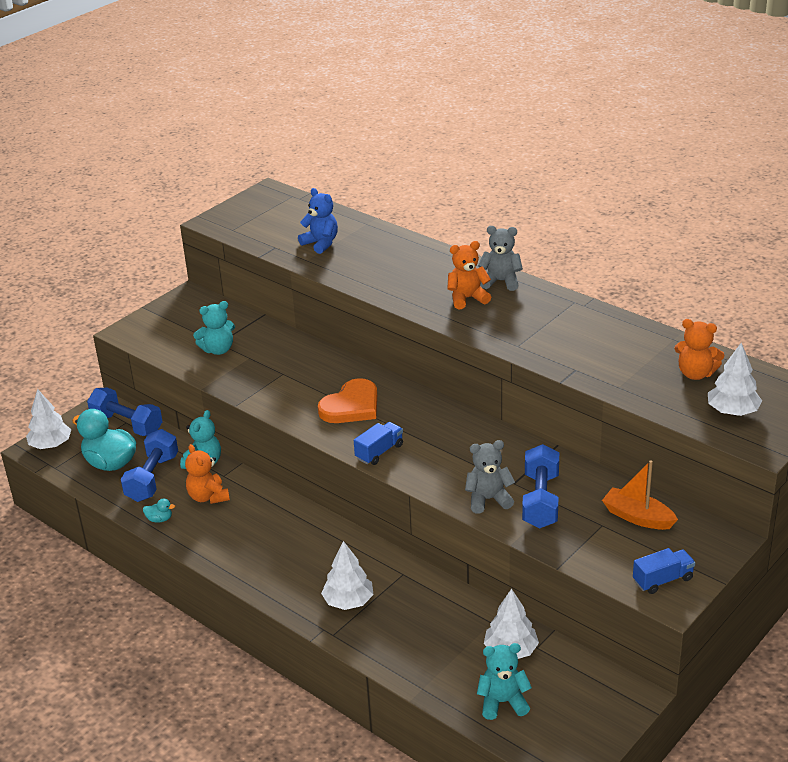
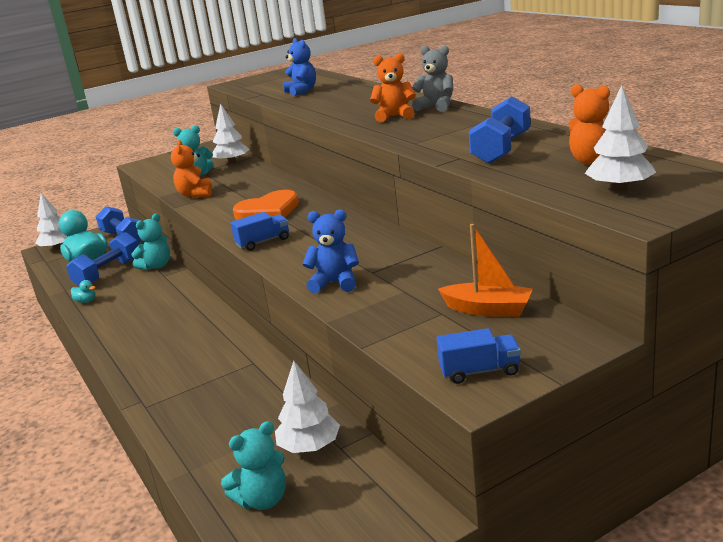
camera: 20 degrees right, 10 degrees down
(208, 497) = (138, 289): orange teddy bear -> orange teddy bear (195, 194)
(348, 601) = (184, 380): white tree -> white tree (232, 162)
(488, 499) = (335, 283): grey teddy bear -> blue teddy bear
(502, 702) = (262, 499): turquoise teddy bear -> turquoise teddy bear turned 135 degrees clockwise
(540, 500) = (389, 287): blue dumbbell -> blue dumbbell (501, 149)
(637, 517) = (488, 309): orange boat -> orange boat turned 150 degrees clockwise

